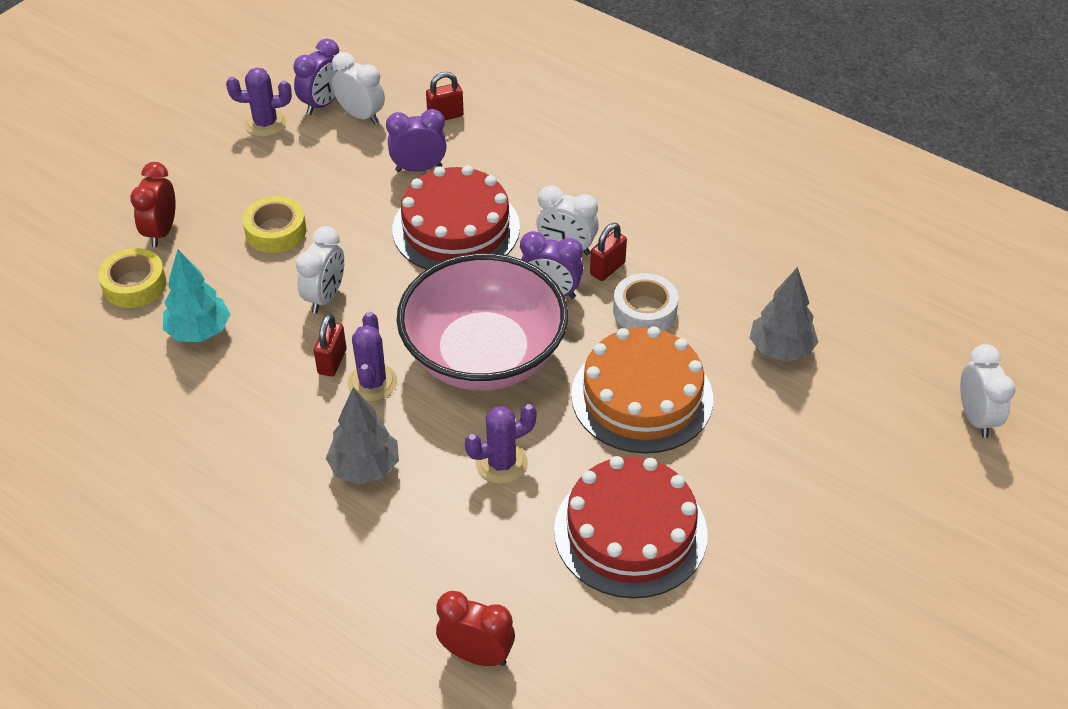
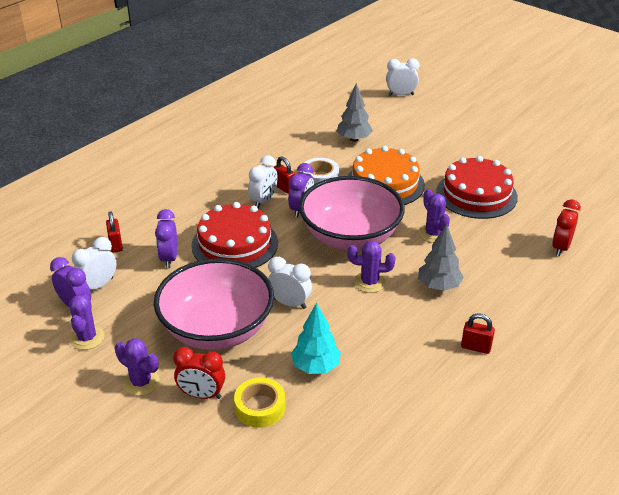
camera: 85 degrees left, 10 degrees down
(187, 179) = (141, 382): none -> purple cactus
(276, 231) = (217, 329): yellow tape -> pink bowl
(332, 361) = (350, 300): red padlock -> red padlock (476, 347)

